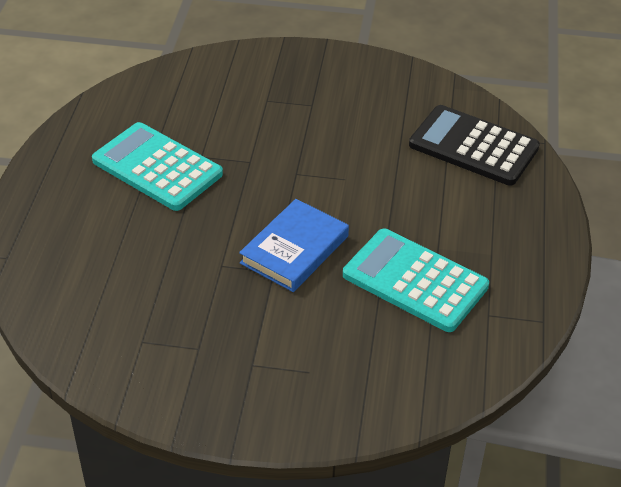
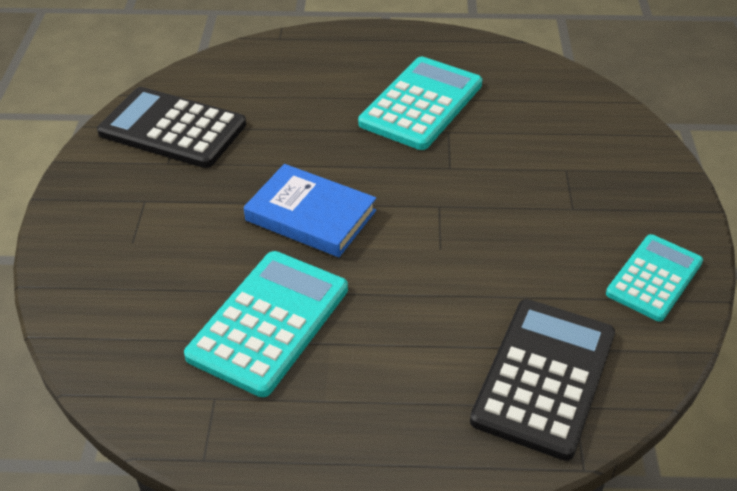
camera: 85 degrees right, 0 degrees up
(144, 345) = (173, 129): none -> black calculator
(389, 82) = (654, 278): none -> turquoise calculator

